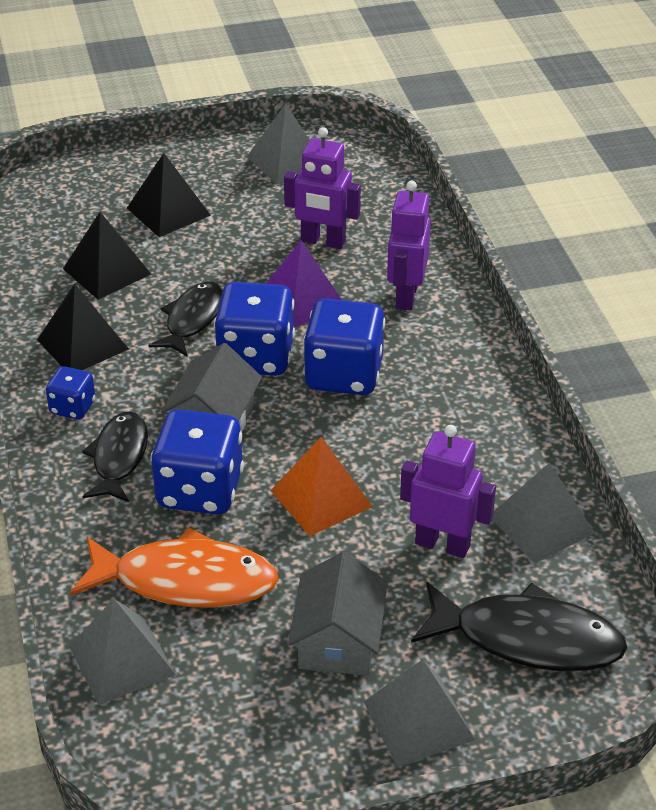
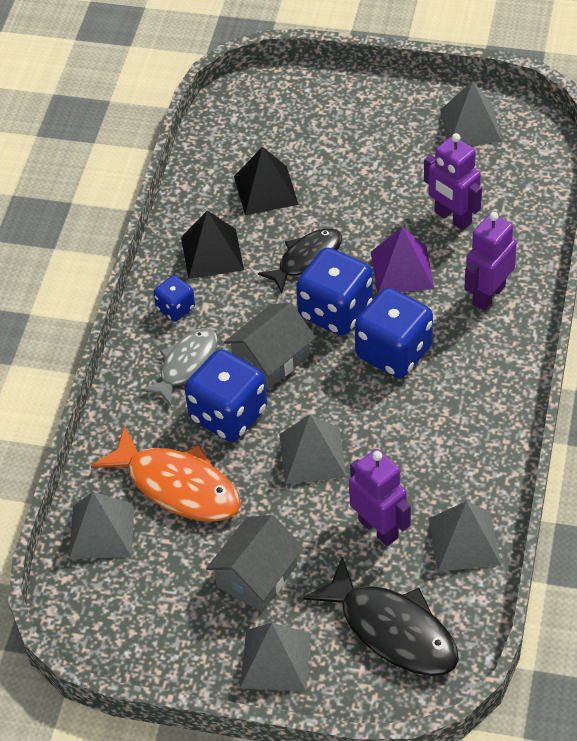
camera: 30 degrees right, 10 degrees up
(119, 457) = (186, 365): black fish -> grey fish
(168, 211) = (345, 146): black pyramid -> none
(321, 498) = (312, 455): orange pyramid -> grey pyramid

